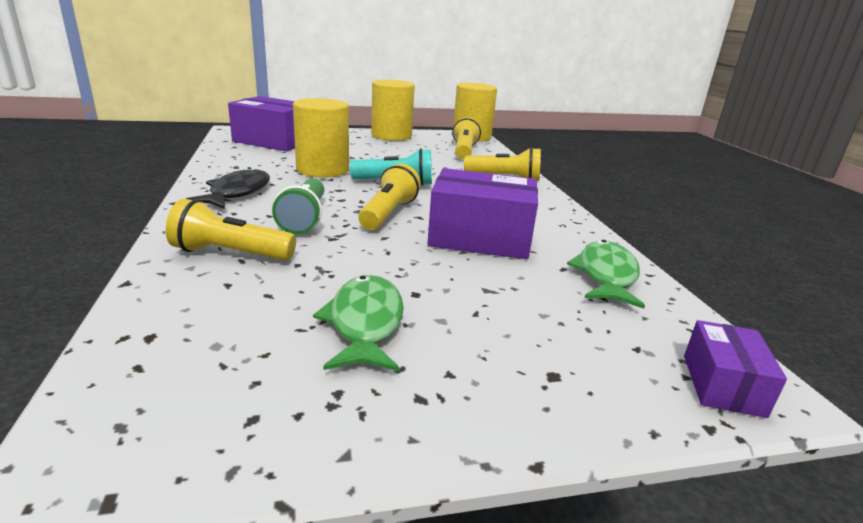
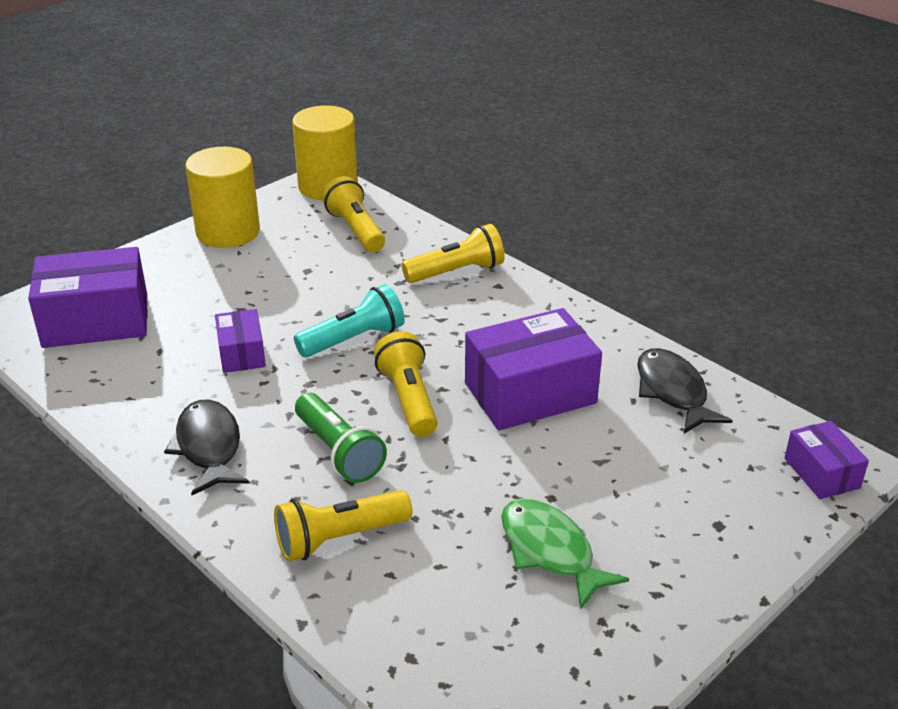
camera: 30 degrees left, 10 degrees up
(322, 169) = (241, 353): yellow cylinder -> purple box
(606, 275) = (673, 392): green fish -> black fish

